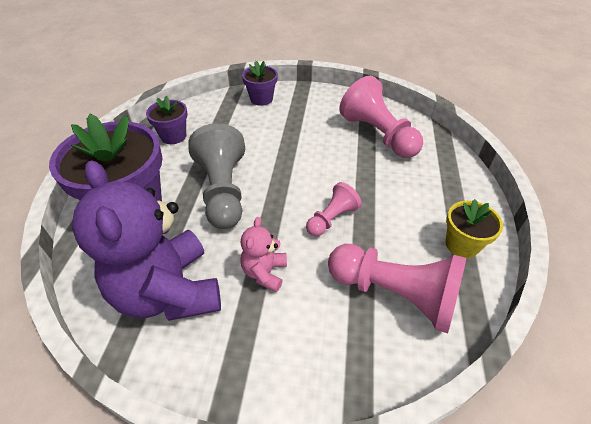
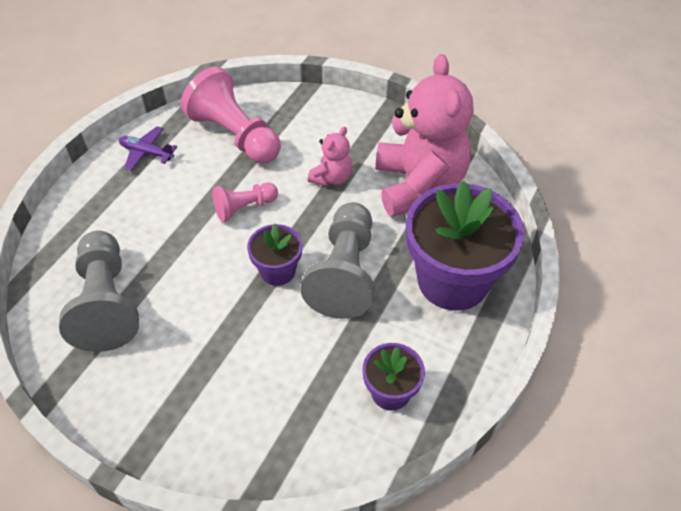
camera: 160 degrees left, 5 degrees up
(168, 291) = (419, 185): purple teddy bear -> pink teddy bear
(261, 99) = (225, 444): purple flower pot -> purple flower pot (277, 271)
(378, 134) = (106, 303): pink pawn -> grey pawn
(462, 245) = (146, 153): yellow flower pot -> purple plane

